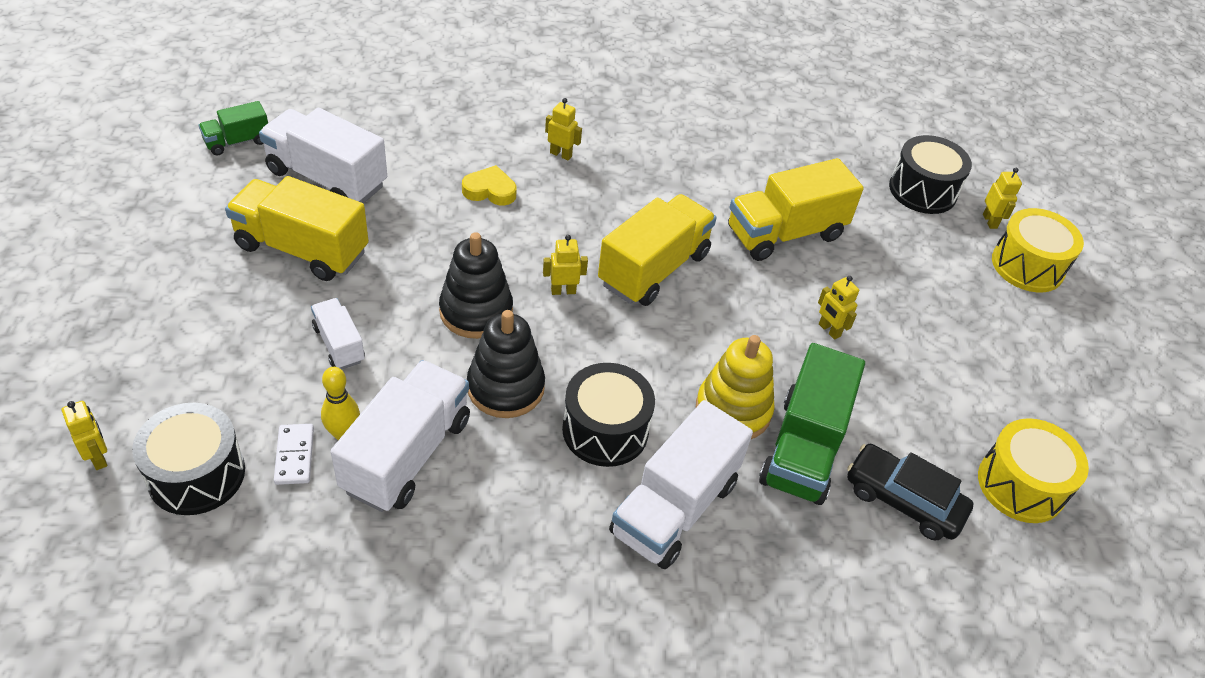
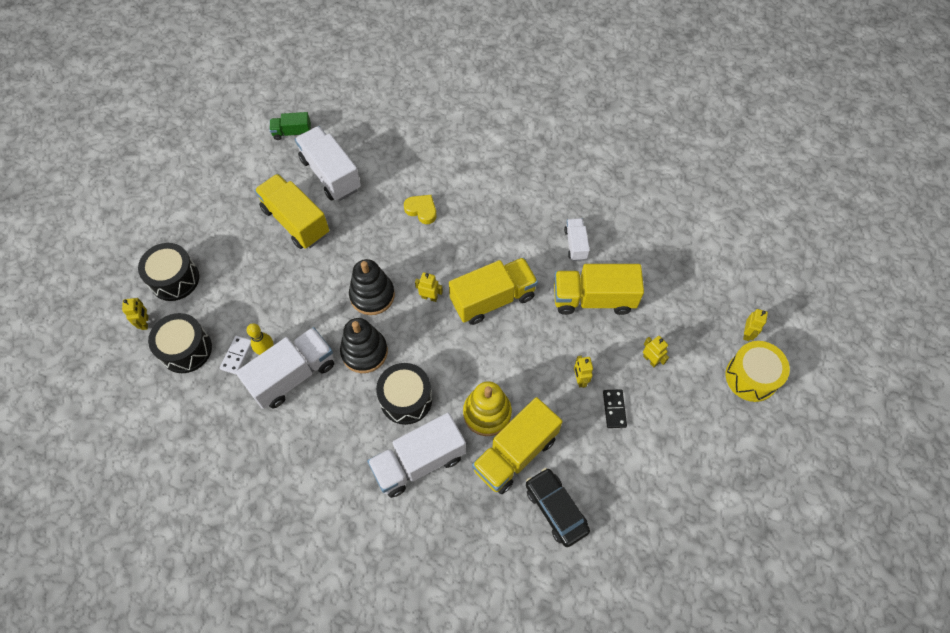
camera: 30 degrees right, 15 degrees up
(339, 344) = (288, 293): white truck -> white truck (575, 244)
(561, 154) = (479, 195): yellow robot -> yellow robot (650, 360)
(803, 448) = (515, 453): green truck -> yellow truck
(895, 351) = (614, 409): none -> black domino
(922, 190) = (713, 294): black drum -> black drum (174, 279)
(1021, 485) = (637, 528): yellow drum -> none

